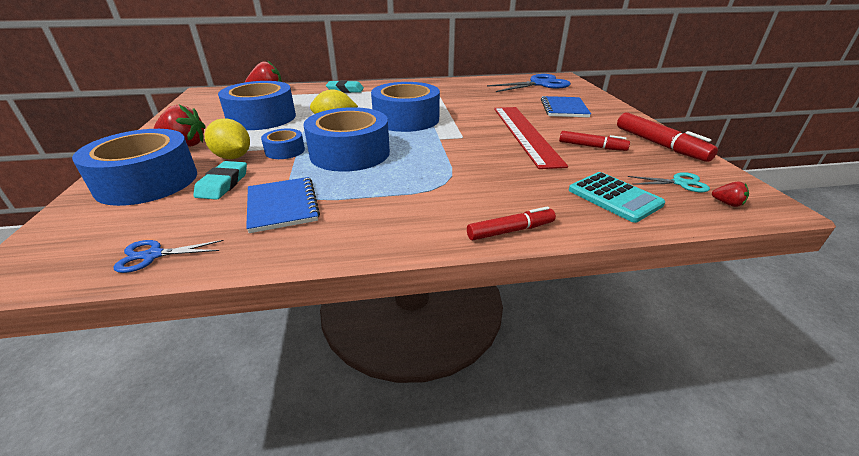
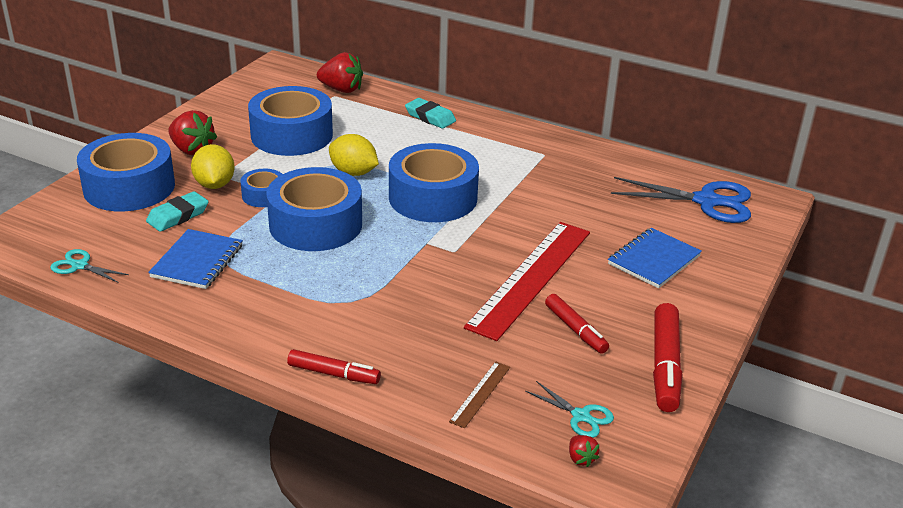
camera: 35 degrees right, 0 degrees up
(153, 255) = (79, 266): blue scissors -> turquoise scissors
(614, 197) = (480, 394): turquoise calculator -> brown ruler

